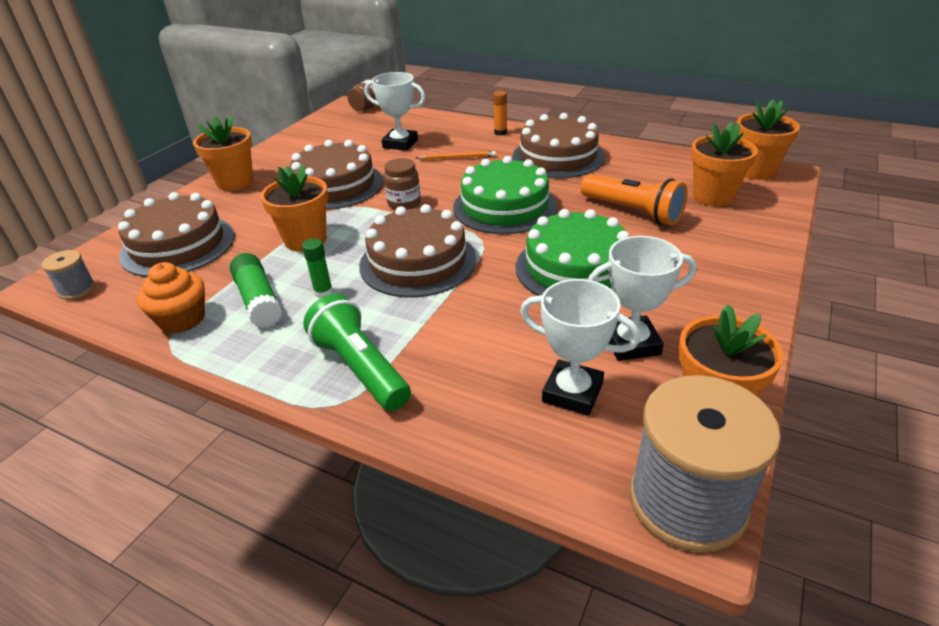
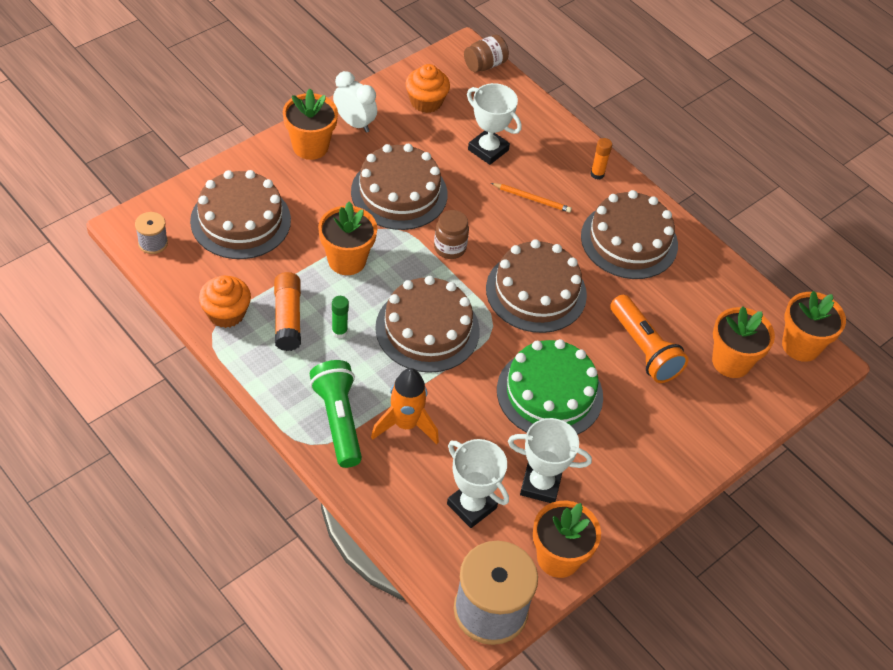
camera: 15 degrees right, 15 degrees up
(258, 300) = (287, 318): green glue stick -> orange glue stick
(272, 160) = (354, 123): none -> white clock
(330, 134) = (426, 102): none -> orange cupcake
(443, 344) = (405, 424): none -> orange rocket
(504, 206) = (536, 291): green cake -> brown cake

